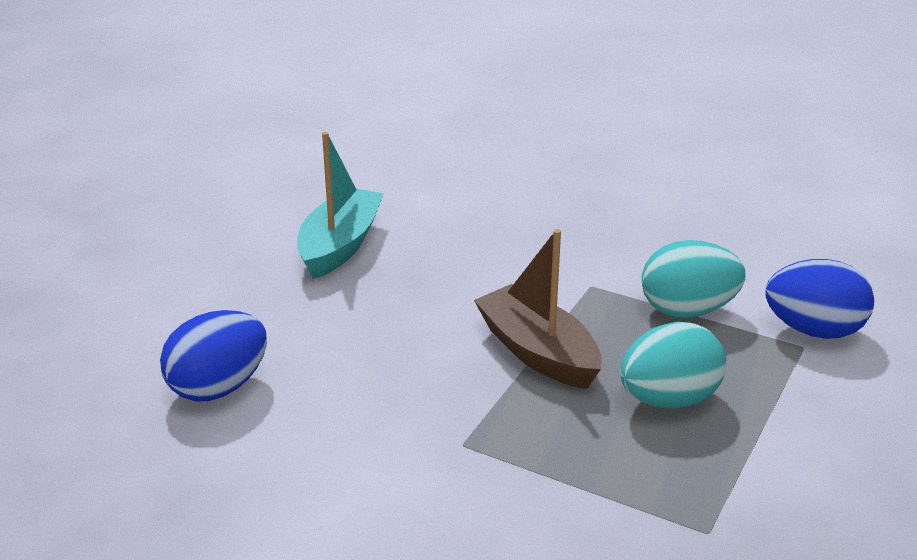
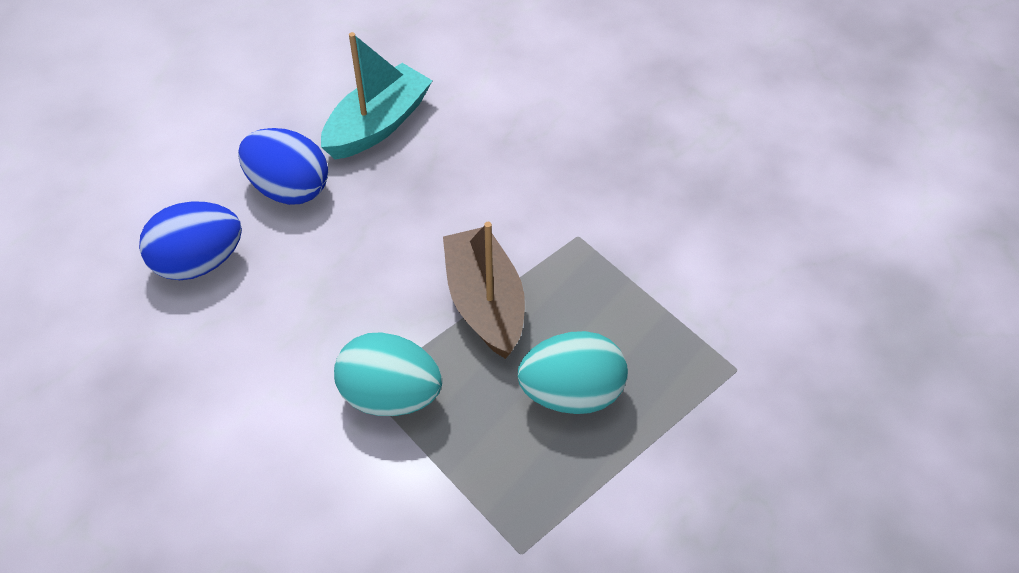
camera: 20 degrees right, 20 degrees up
(687, 310) = (651, 292): turquoise egg -> turquoise egg (390, 396)
(814, 330) = (759, 352): blue egg -> blue egg (289, 189)

